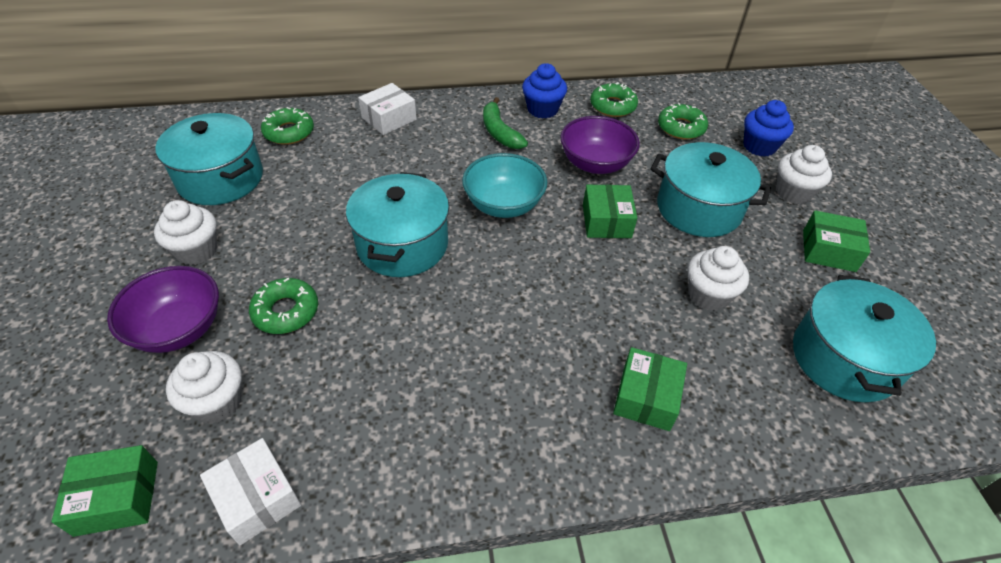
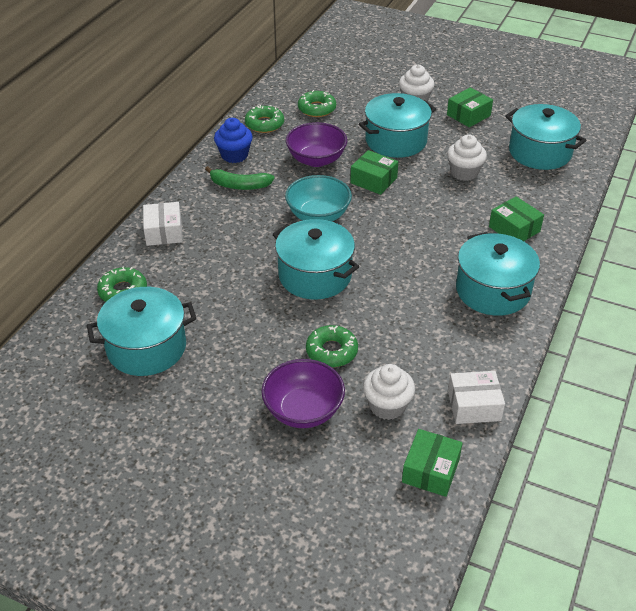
camera: 55 degrees left, 5 degrees down
(197, 250) = (225, 382): white cupcake -> none
(498, 425) = (492, 290): none -> turquoise pot
(759, 146) = (365, 90): blue cupcake -> none

